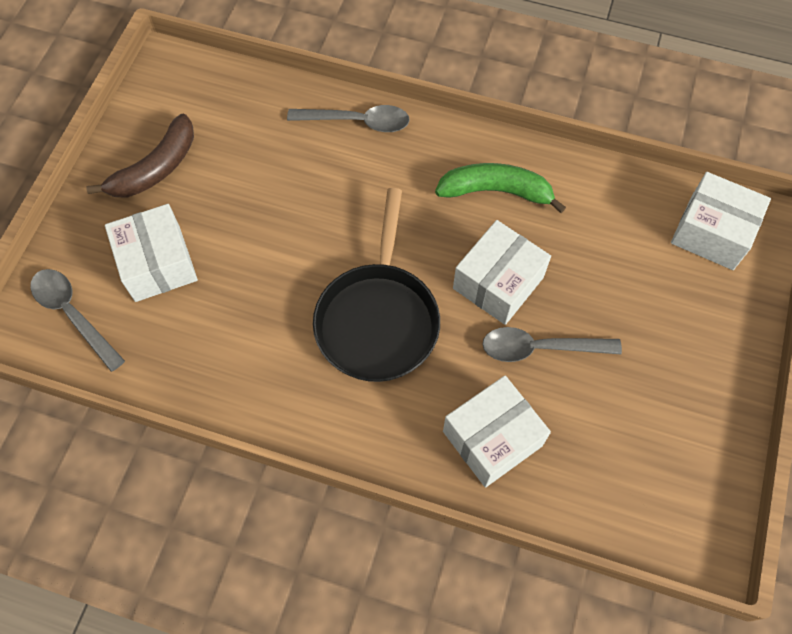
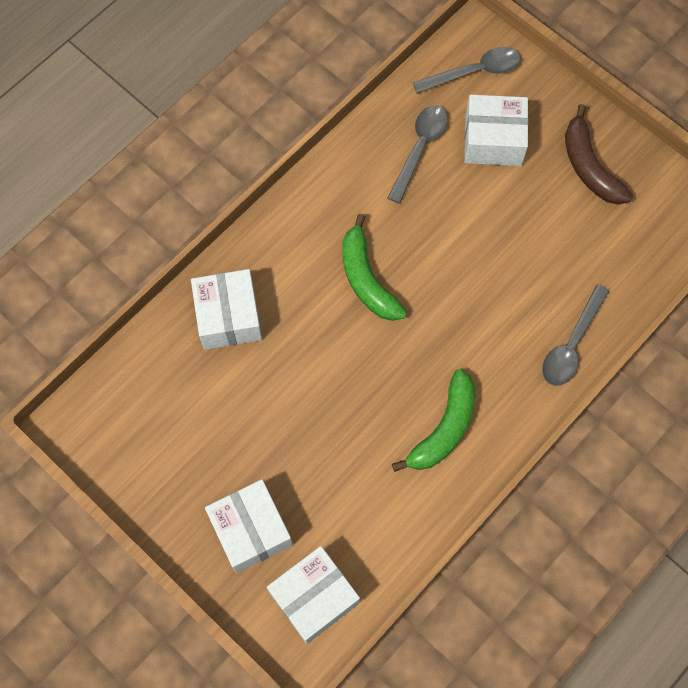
camera: 115 degrees right, 5 degrees up
(378, 319) = (366, 279): black pan -> green banana
(498, 283) = (354, 385): white box -> white box (251, 530)
(540, 348) = (281, 389): grey spoon -> grey spoon (420, 149)

